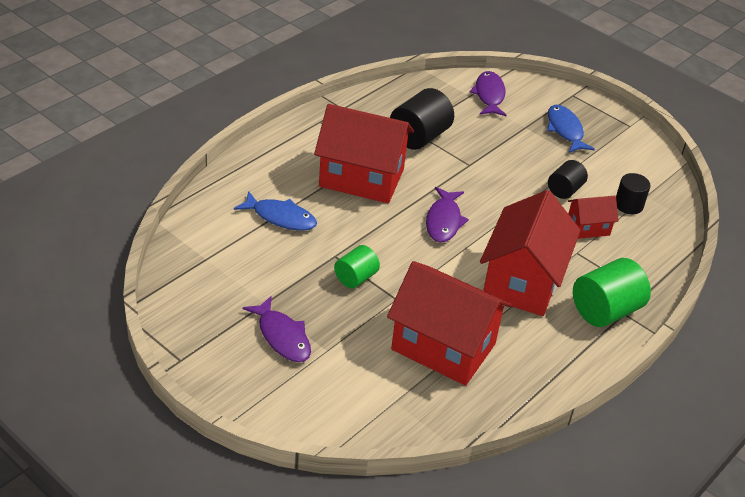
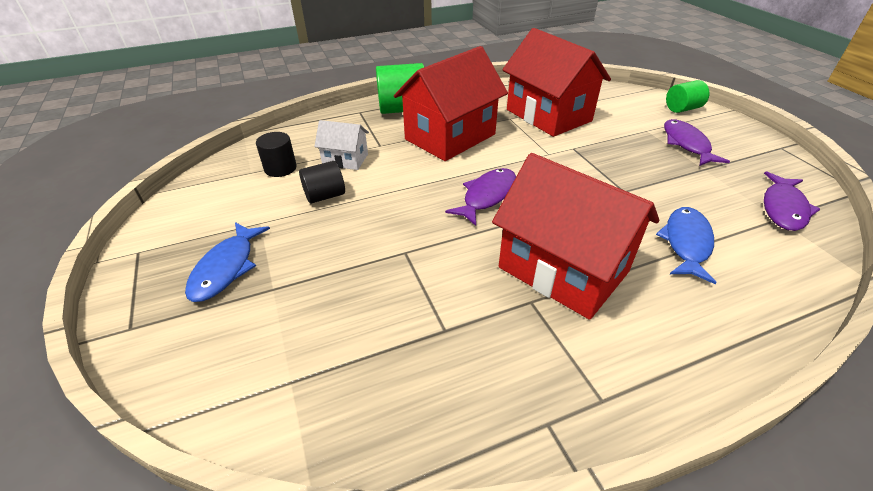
camera: 150 degrees left, 0 degrees up
(280, 217) = (686, 243): blue fish -> blue fish turned 60 degrees clockwise
(356, 278) = (607, 169): green cylinder -> green cylinder (682, 109)
(419, 137) = (442, 314): black cylinder -> none
(489, 95) = (257, 370): purple fish -> purple fish (783, 208)
(588, 227) = (345, 160): red house -> white house

